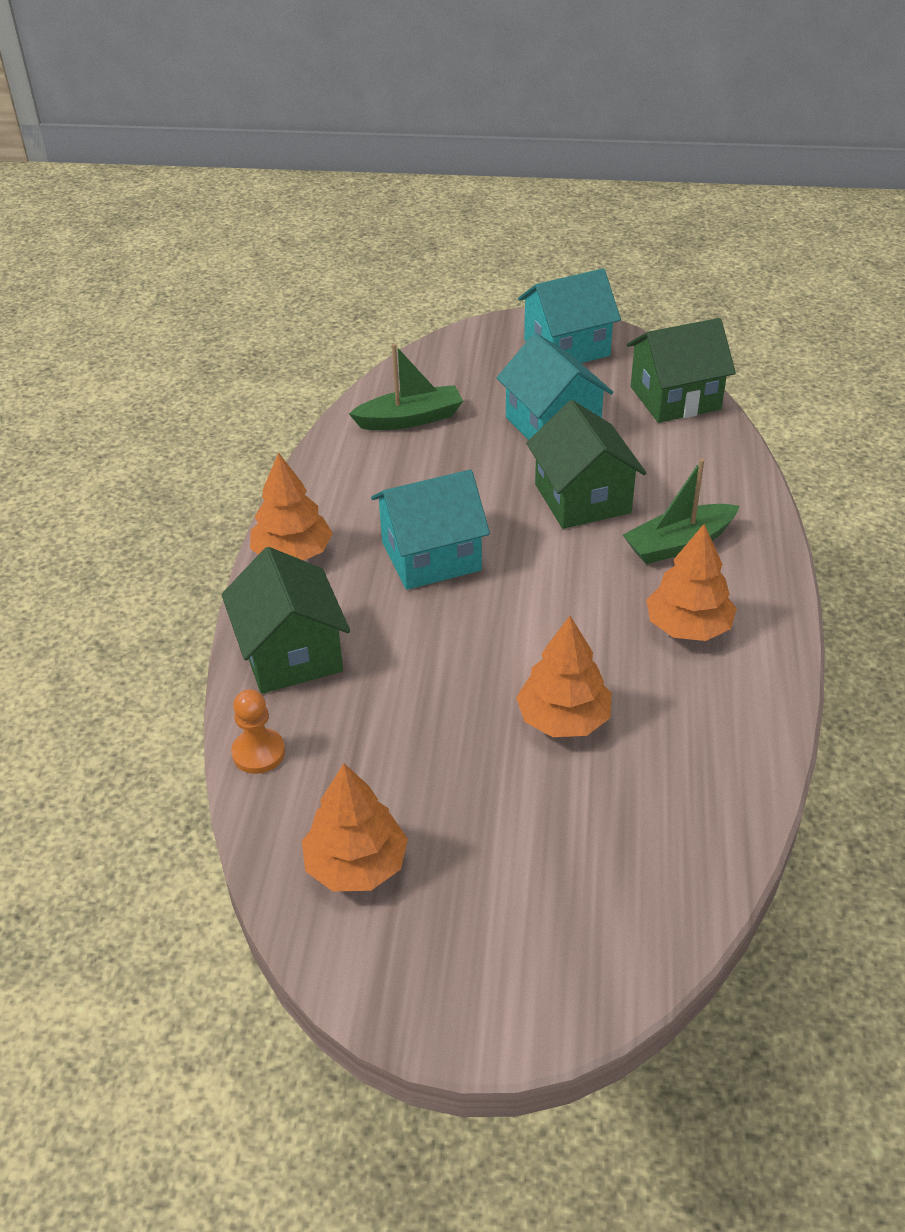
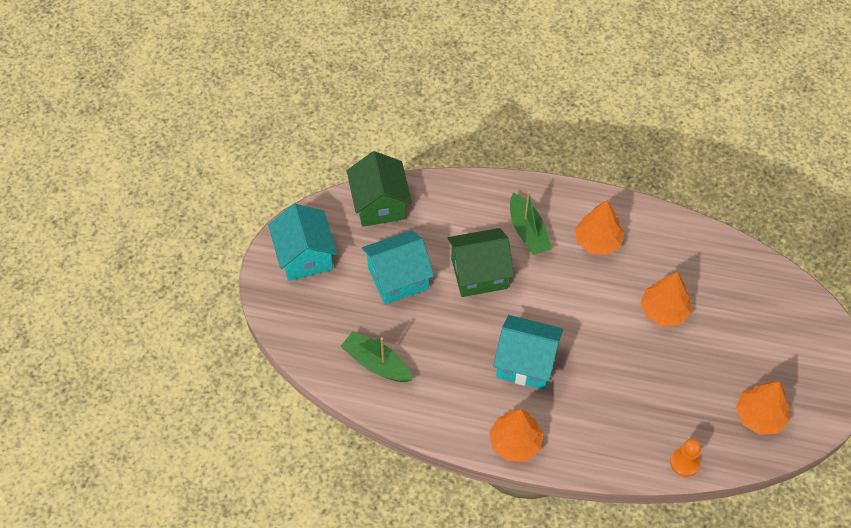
camera: 85 degrees left, 15 degrees up
(291, 654) = (607, 445): green house -> none
(410, 419) = (376, 363): green boat -> green boat turned 45 degrees counterclockwise
(431, 556) = (526, 363): turquoise house -> turquoise house turned 60 degrees counterclockwise

